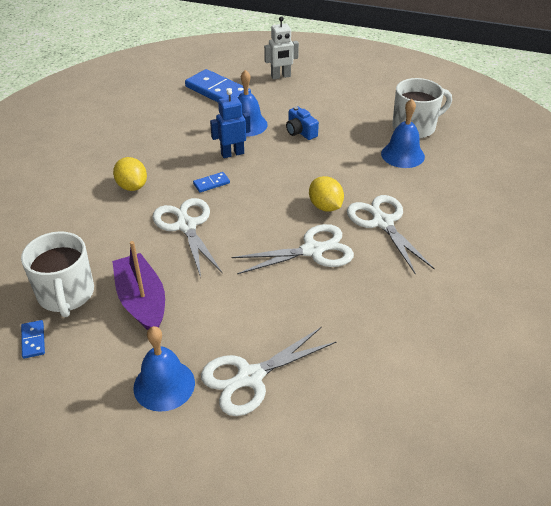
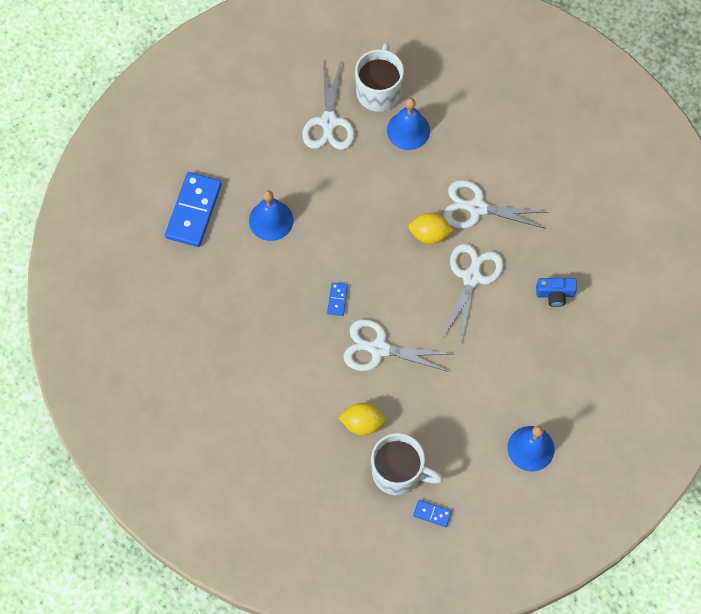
camera: 55 degrees left, 25 degrees up
(132, 186) = (295, 363): yellow lemon -> yellow lemon (362, 423)
(142, 301) = (442, 423): purple boat -> none
(217, 91) = (194, 211): blue domino -> blue domino turned 60 degrees counterclockwise
(232, 153) = (307, 259): blue robot -> none
(250, 377) = (560, 393): white scissors -> white scissors (329, 122)
(281, 76) = (210, 139): white robot -> none
(300, 132) = (316, 184): blue camera -> blue camera (555, 294)

